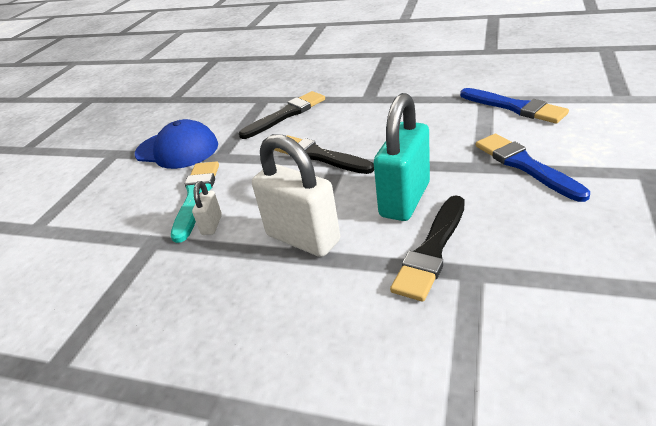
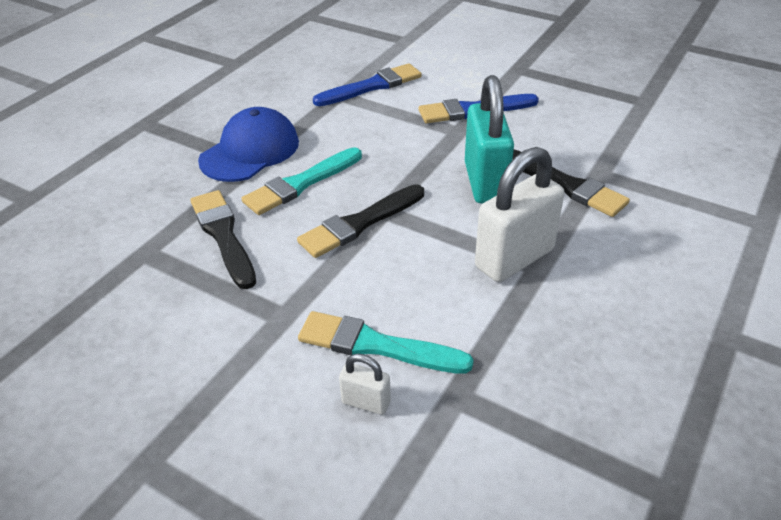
camera: 80 degrees left, 5 degrees up
(177, 149) = (217, 365): blue cap -> blue cap (250, 151)
(212, 225) = (451, 332): white padlock -> white padlock (366, 402)
(353, 121) = (301, 184): none -> turquoise brush
(405, 199) = (485, 182): turquoise padlock -> turquoise padlock turned 45 degrees clockwise

